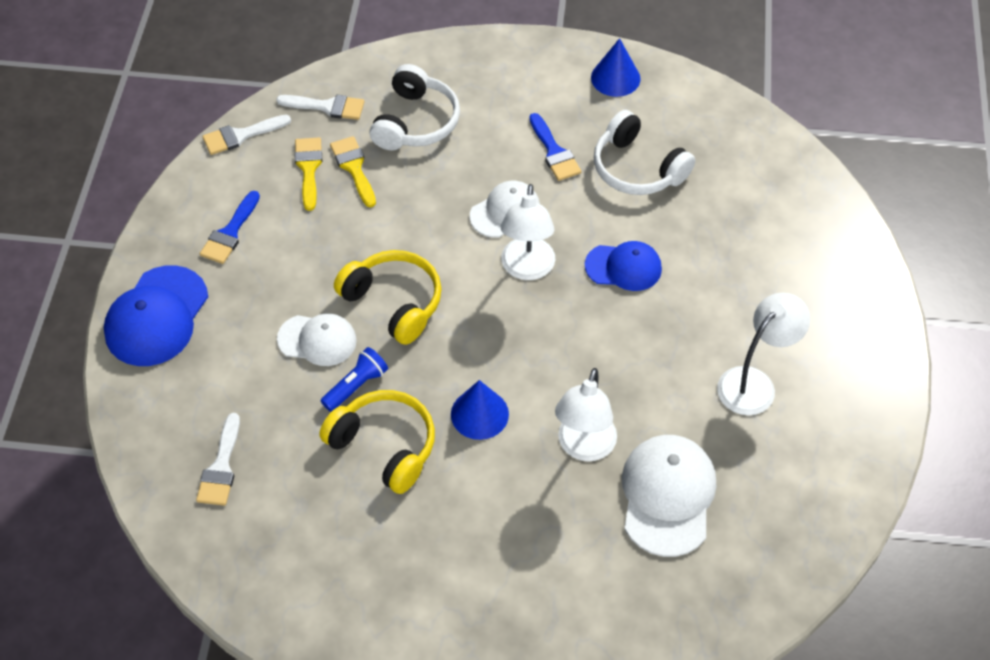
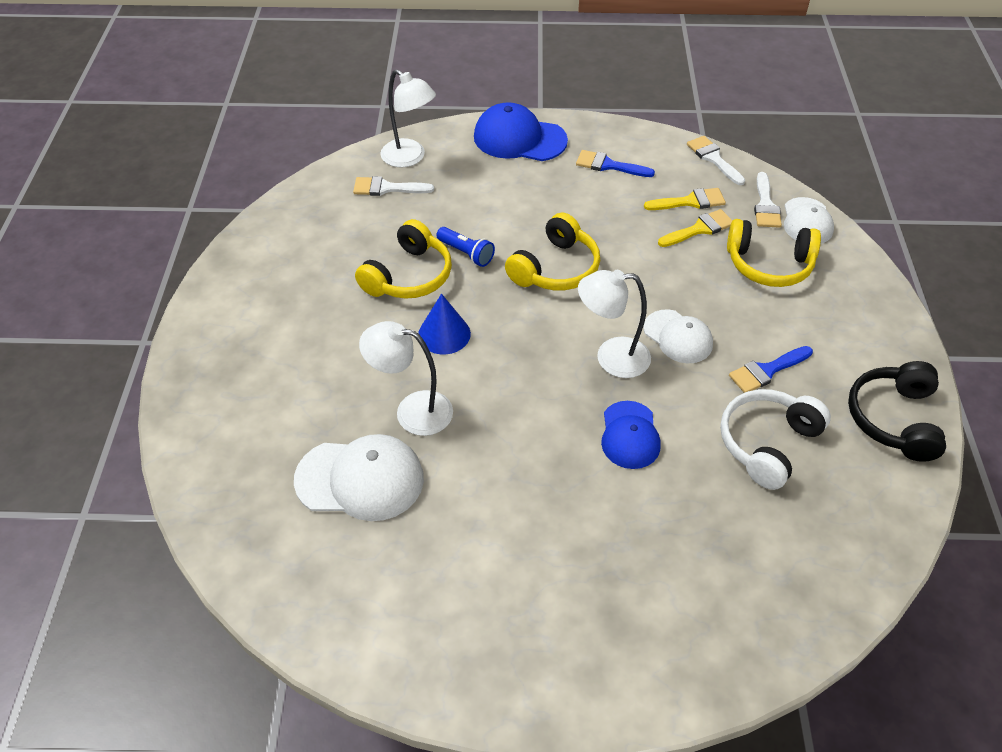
camera: 85 degrees right, 5 degrees down
(317, 340) = (509, 226): white cap -> white cap (807, 221)
(415, 122) = (769, 264): white headphones -> yellow headphones
(615, 78) = (894, 419): blue cone -> black headphones
(754, 383) = (498, 557): white lamp -> white lamp (410, 158)

